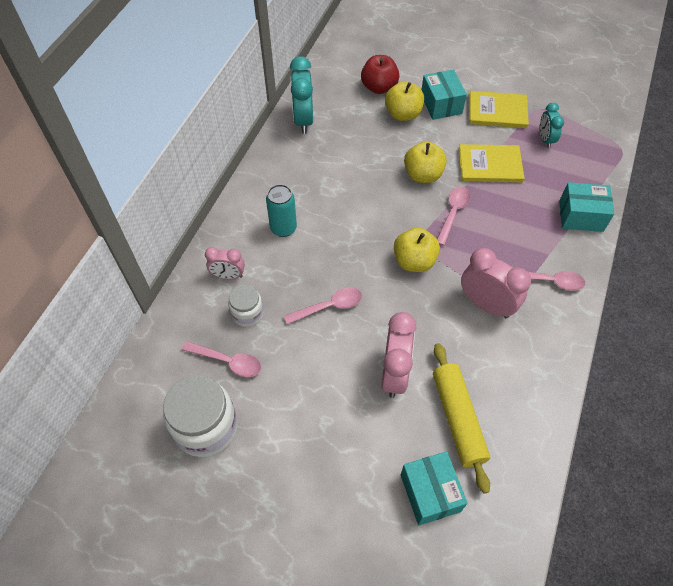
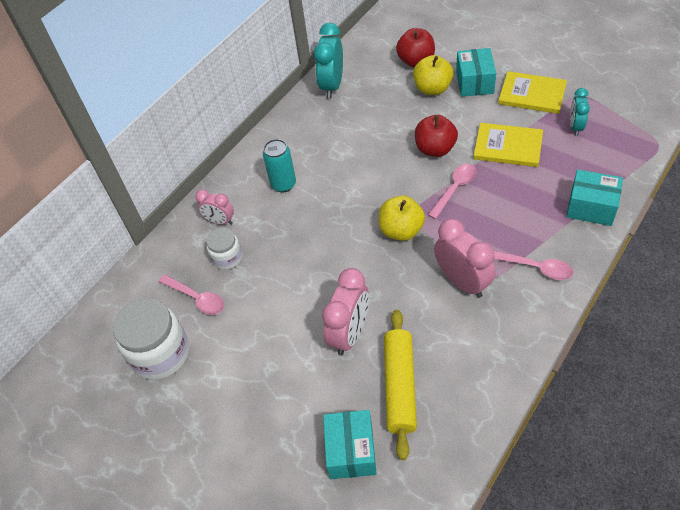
camera: 20 degrees right, 5 degrees down
(329, 306) = (305, 262): pink spoon -> none
(423, 175) = (435, 149): yellow apple -> red apple

